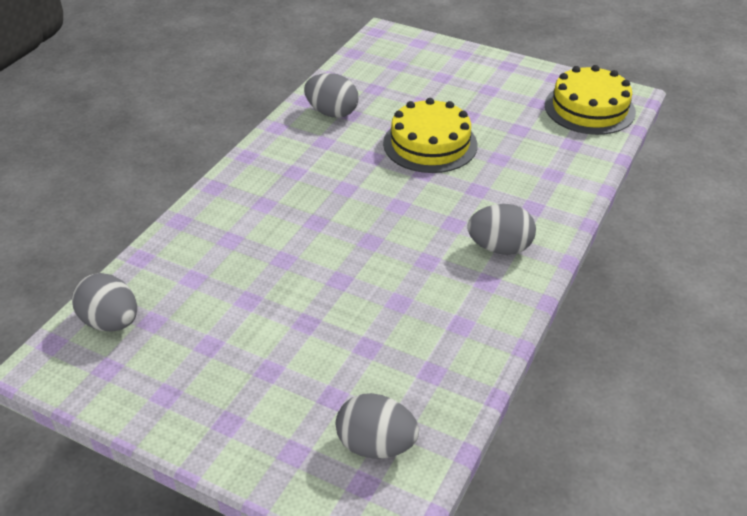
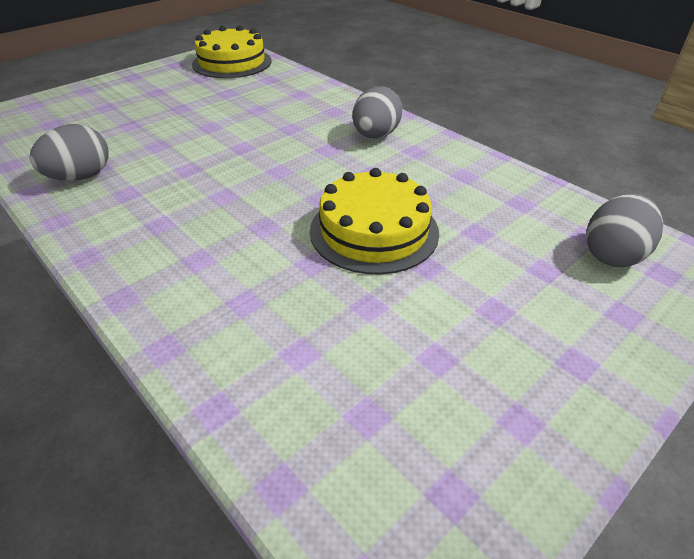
camera: 70 degrees left, 0 degrees up
(111, 322) = (348, 474): grey egg -> none
(430, 144) = (202, 134): yellow cake -> yellow cake (374, 231)

